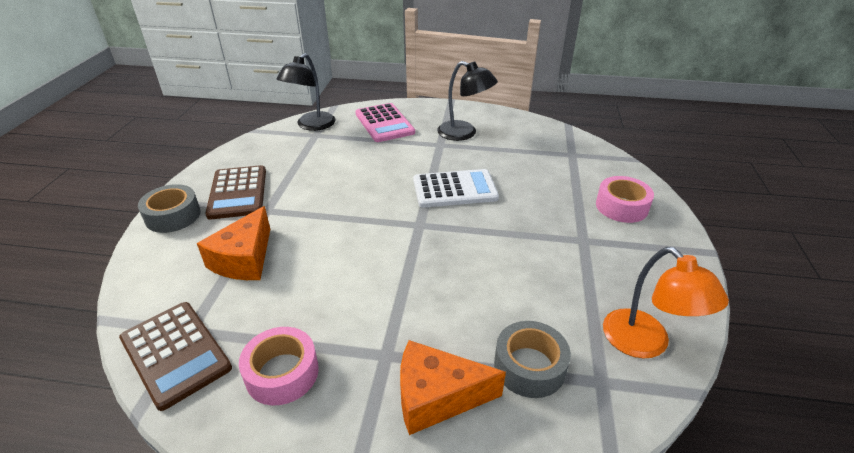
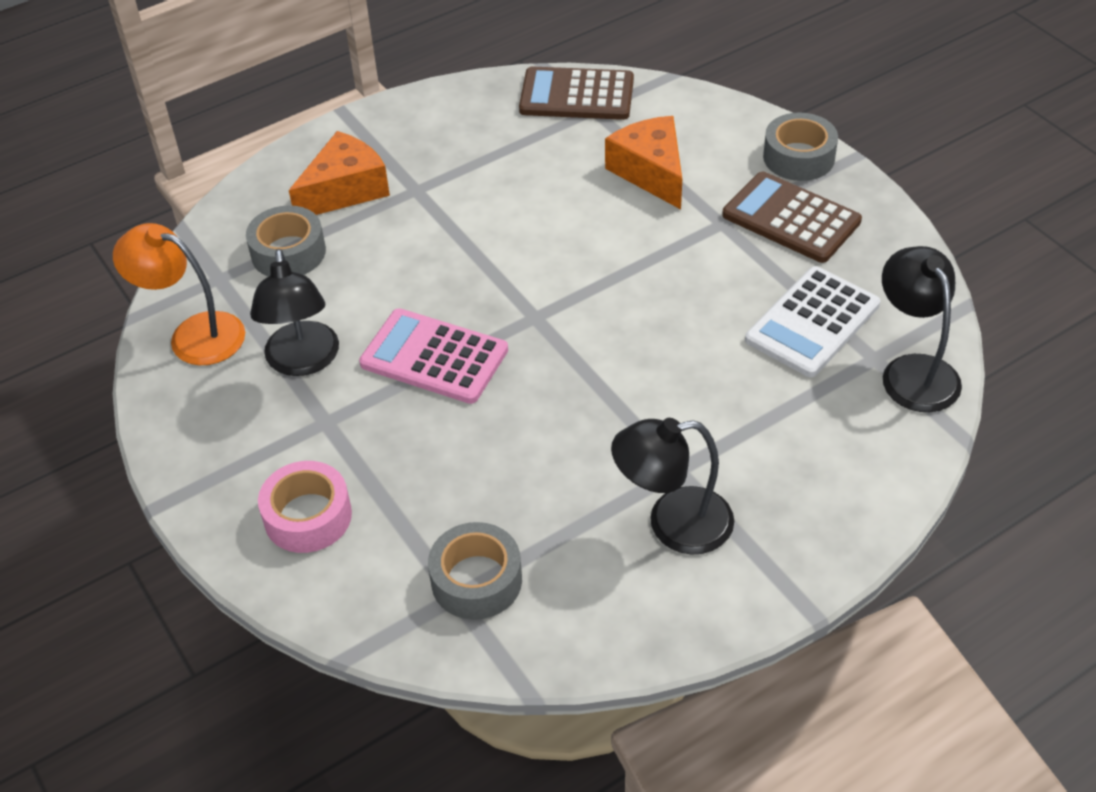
camera: 140 degrees right, 10 degrees up
(282, 373) = (479, 133): pink tape -> none
(384, 123) = (823, 455): pink calculator -> pink calculator (434, 357)
(454, 189) = (554, 395): white calculator -> white calculator (812, 322)
(559, 154) = (476, 580): none -> grey tape
(574, 278) = (303, 361): none -> black lamp

